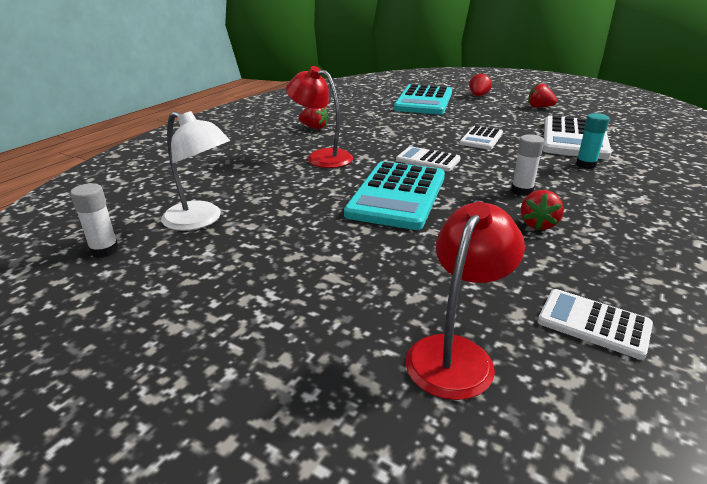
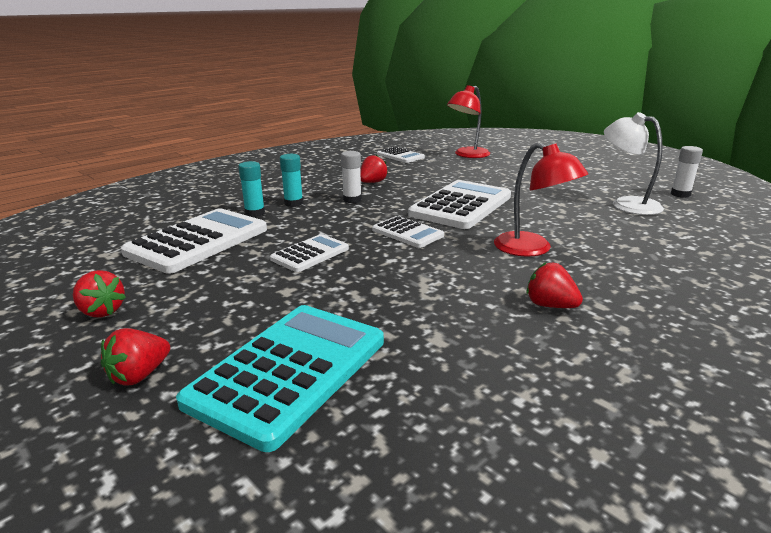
camera: 165 degrees left, 5 degrees down
(397, 195) = (461, 205): turquoise calculator -> white calculator
(573, 179) = (293, 203): none -> turquoise glue stick

